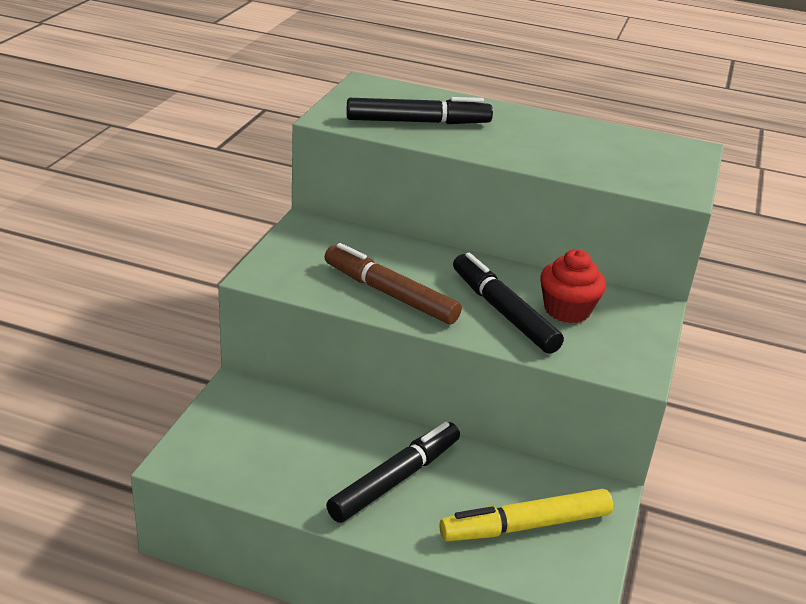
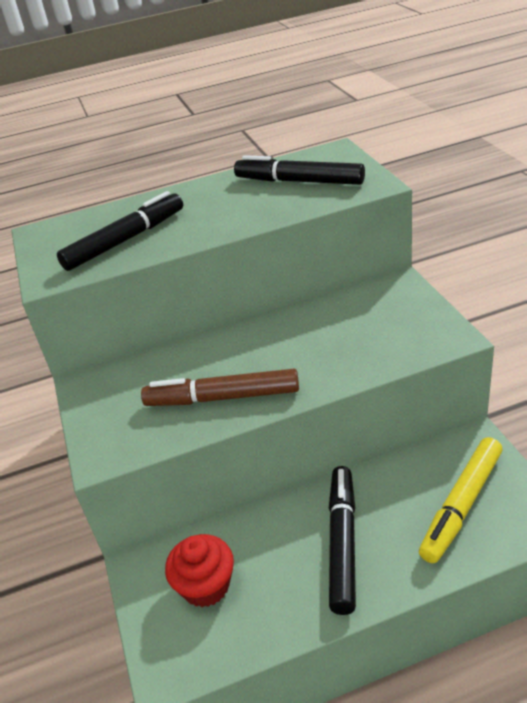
camera: 30 degrees left, 5 degrees up
(503, 312) = (317, 354): black marker -> black marker (299, 181)
(567, 310) = (354, 323): red cupcake -> red cupcake (206, 586)

